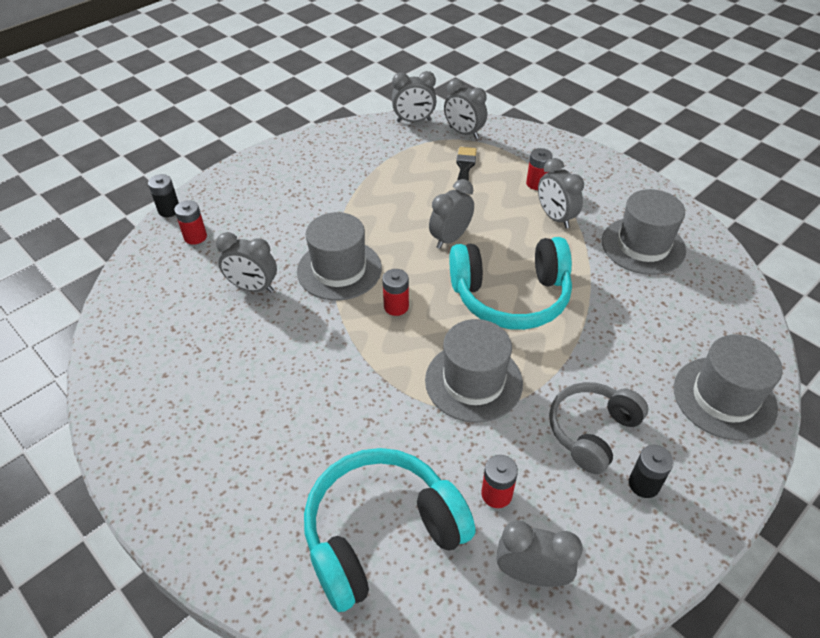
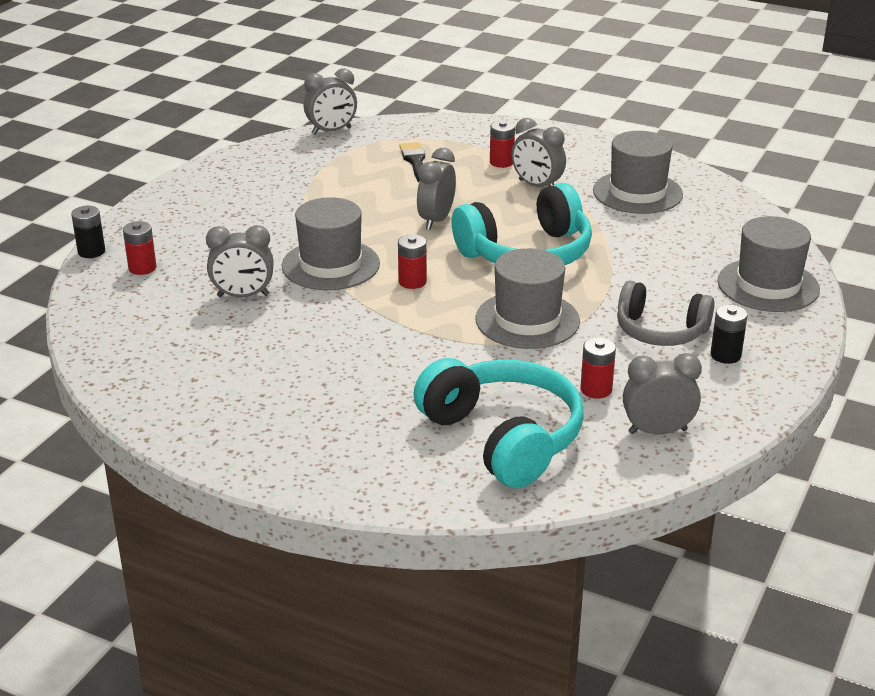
camera: 20 degrees left, 15 degrees down
(381, 533) = (503, 437): turquoise headphones -> turquoise headphones turned 105 degrees clockwise
(464, 133) = (396, 133): grey clock -> none
(592, 431) = (660, 331): grey headphones -> grey headphones turned 90 degrees counterclockwise

